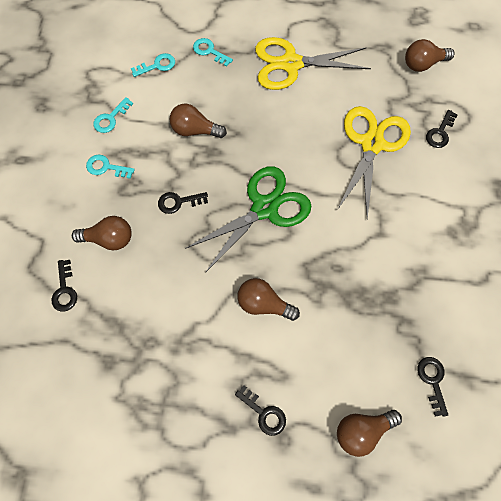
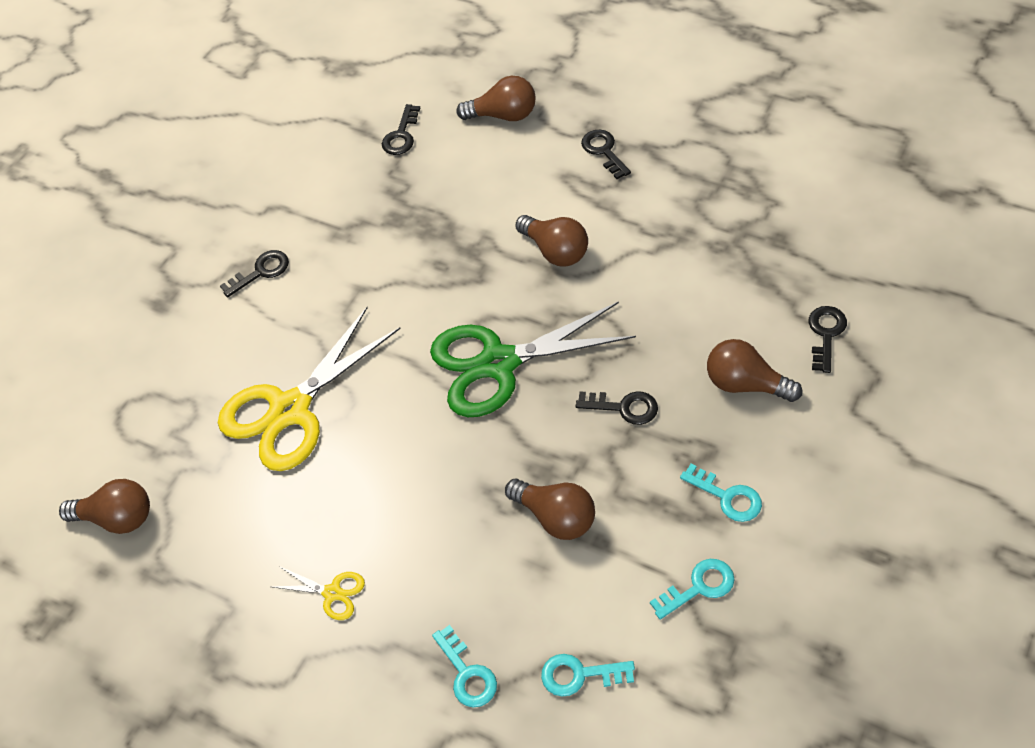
camera: 150 degrees left, 15 degrees down
(291, 64) = (332, 593): yellow scissors -> yellow scissors, size x0.42
(440, 132) = (181, 397): black key -> black key (261, 272)

